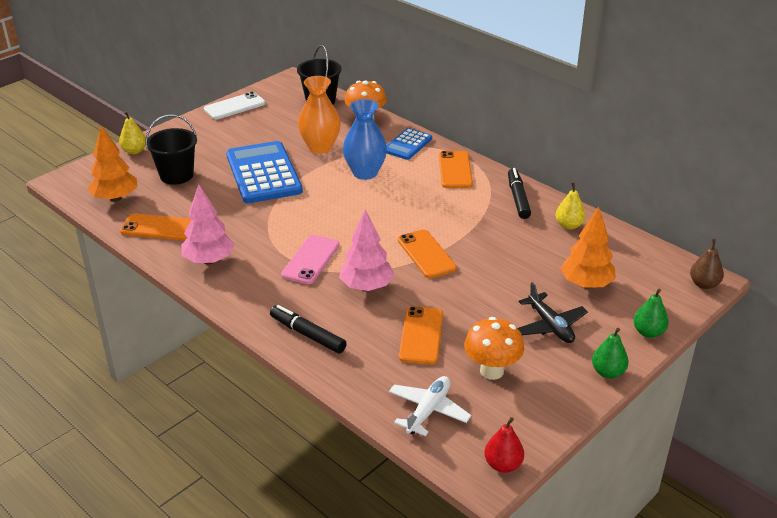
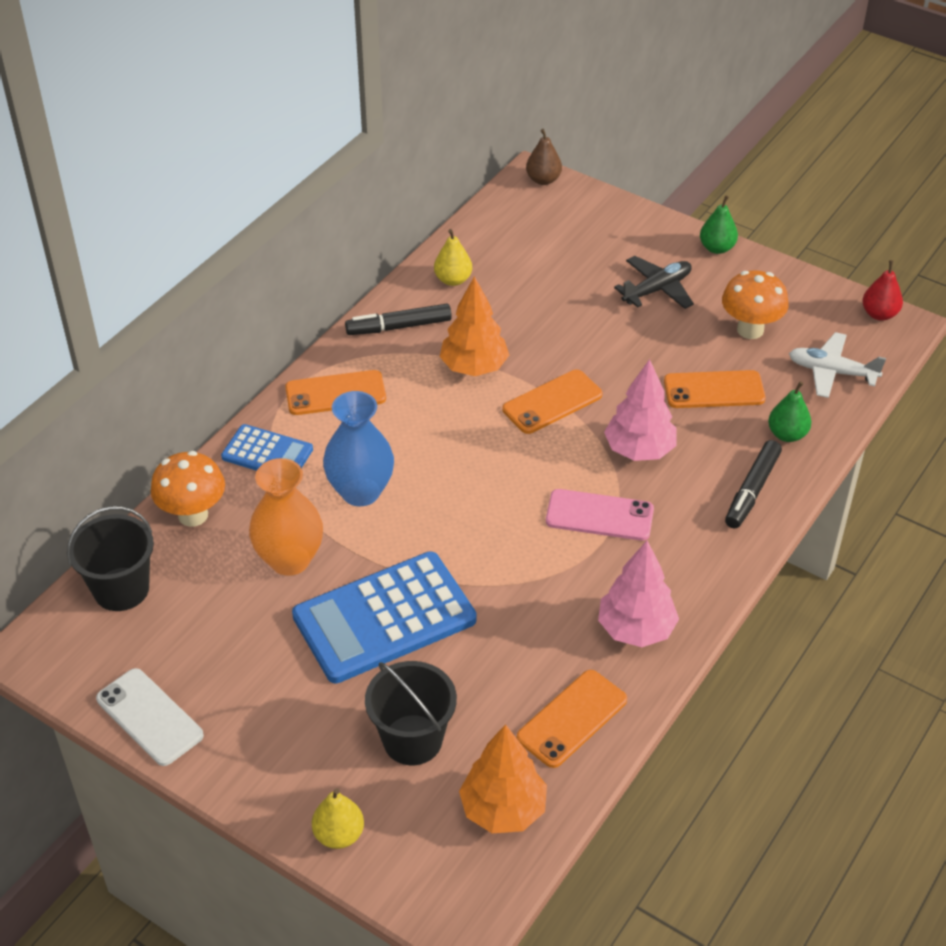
camera: 100 degrees left, 10 degrees up
(158, 227) = (572, 718): orange phone -> orange phone turned 45 degrees clockwise
(586, 284) = (571, 264): orange tree -> orange tree (474, 367)
(648, 332) = (641, 220): green pear -> green pear (787, 434)

